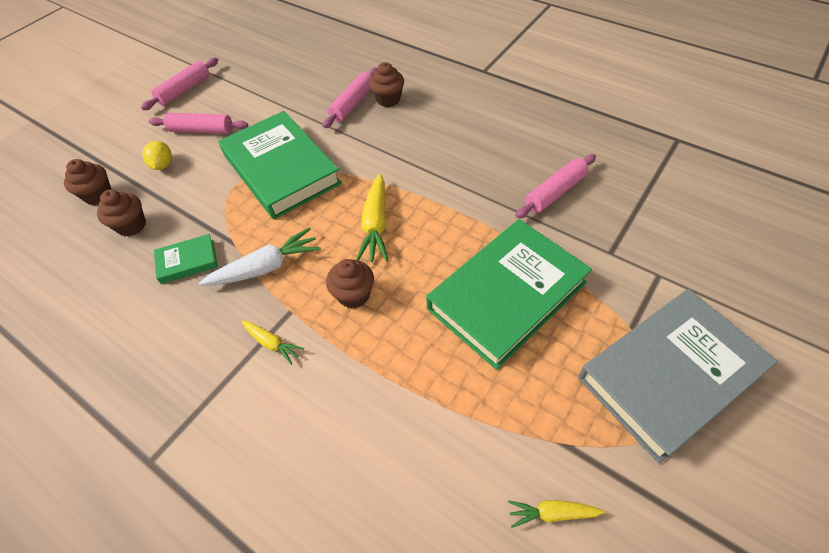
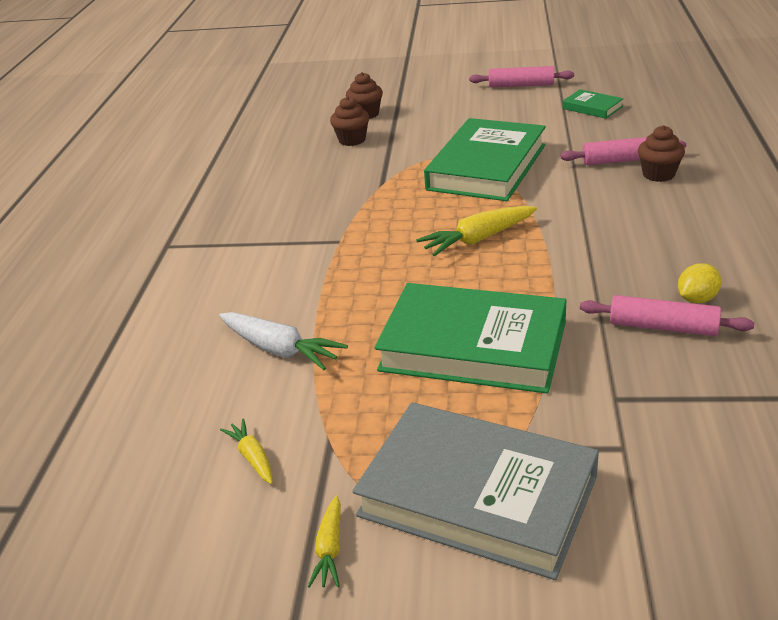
camera: 60 degrees right, 20 degrees down
(163, 165) = (426, 120): yellow lemon -> yellow lemon (697, 299)
(187, 261) = (342, 177): green book -> green book (592, 107)
(201, 130) = (484, 114): pink rolling pin -> none
(266, 267) = (371, 210): white carrot -> white carrot (280, 350)
(272, 343) = (301, 247): yellow carrot -> yellow carrot (329, 549)
(354, 295) = (386, 262): brown cupcake -> none

